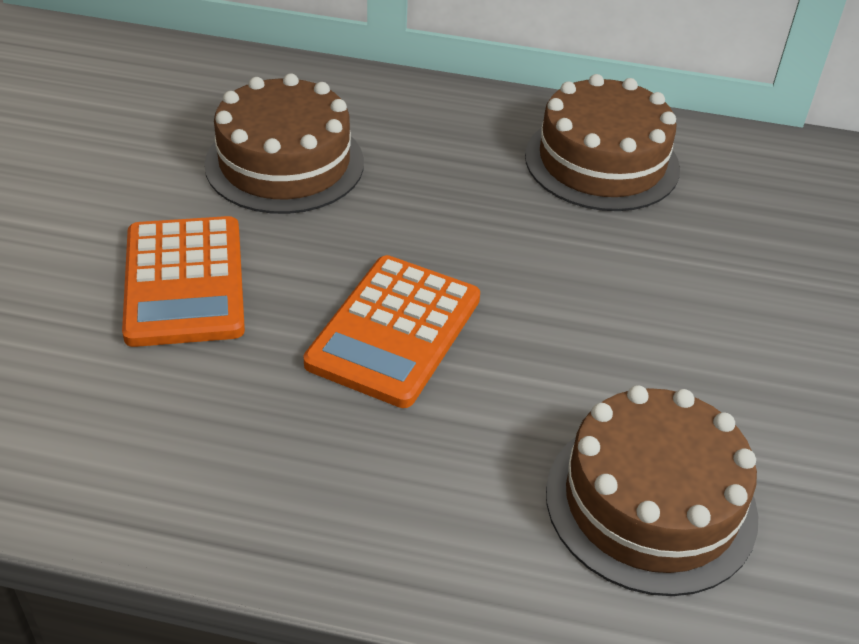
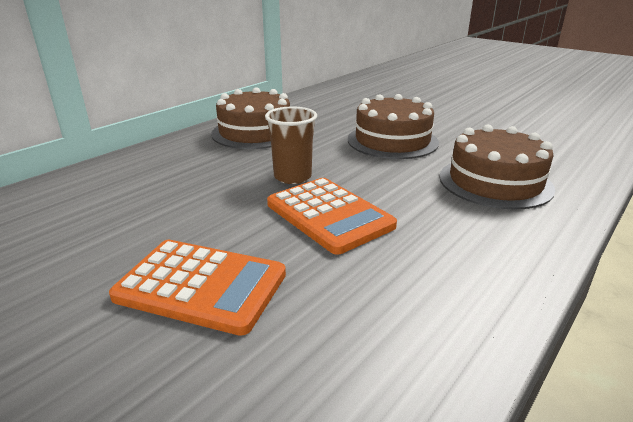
camera: 60 degrees left, 15 degrees down
(284, 163) = (128, 213): brown cake -> brown cake (392, 141)
(479, 258) = (292, 177): none -> brown cup

